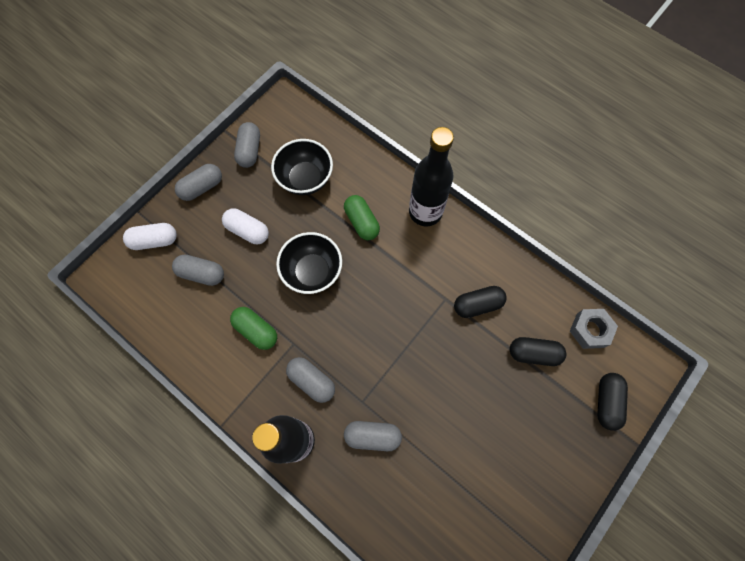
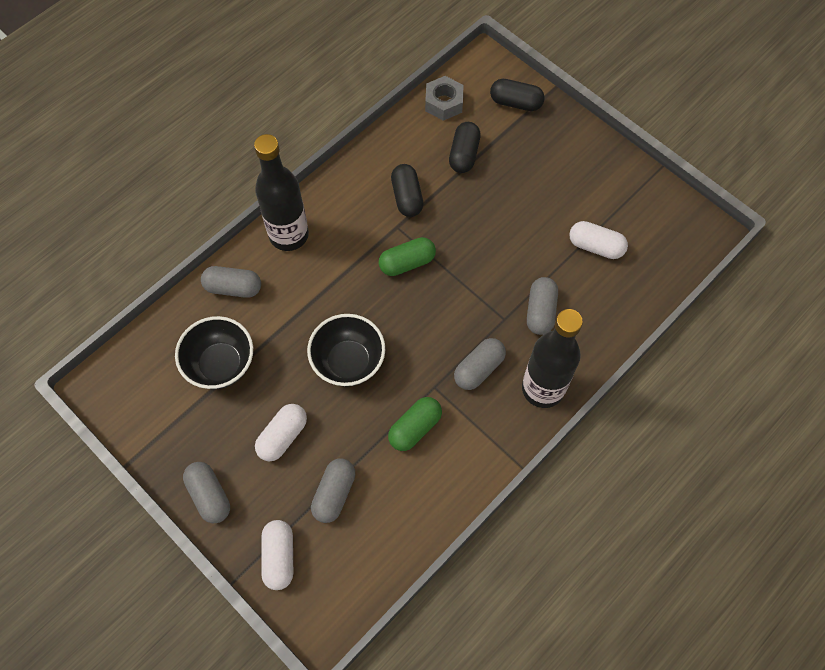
camera: 85 degrees left, 5 degrees down
(249, 151) = (164, 432): grey capsule -> grey capsule (233, 287)
(361, 222) = (291, 304): green capsule -> green capsule (407, 263)
(449, 491) = (595, 246): none -> white capsule

